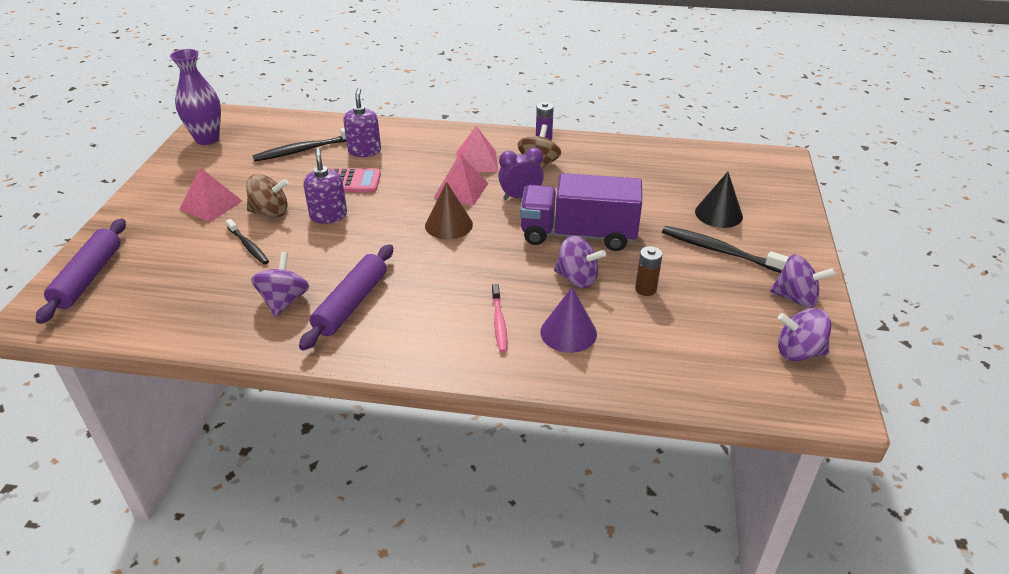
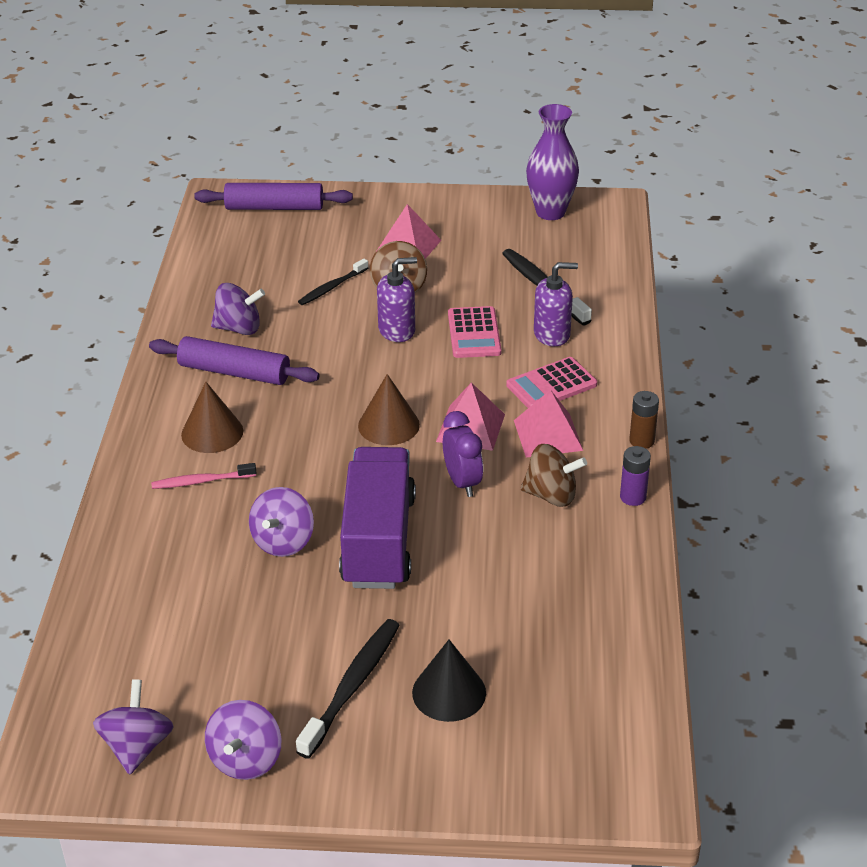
camera: 85 degrees right, 0 degrees up
(423, 156) = (551, 385): none -> pink calculator
(434, 317) = (212, 432): none -> brown cone
(568, 332) = (183, 537): purple cone -> none
(645, 289) = (263, 604): brown battery -> brown battery (641, 441)

